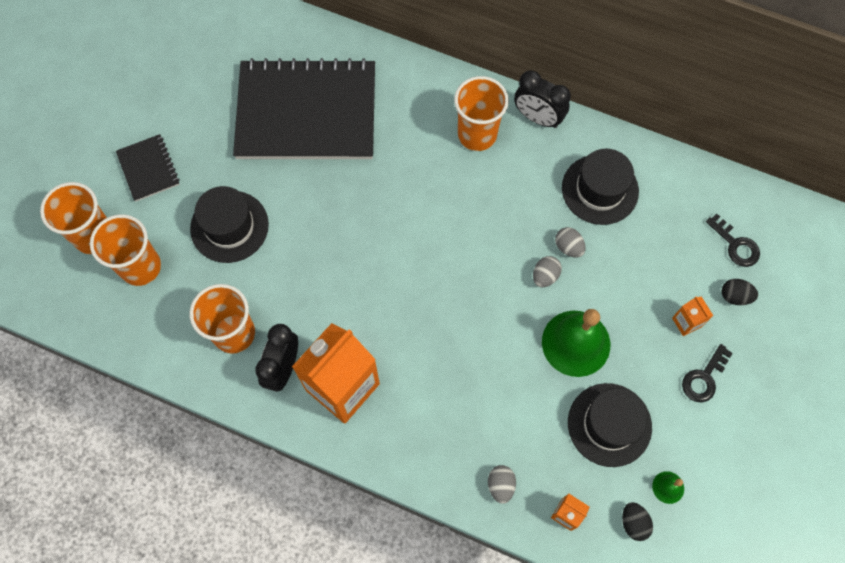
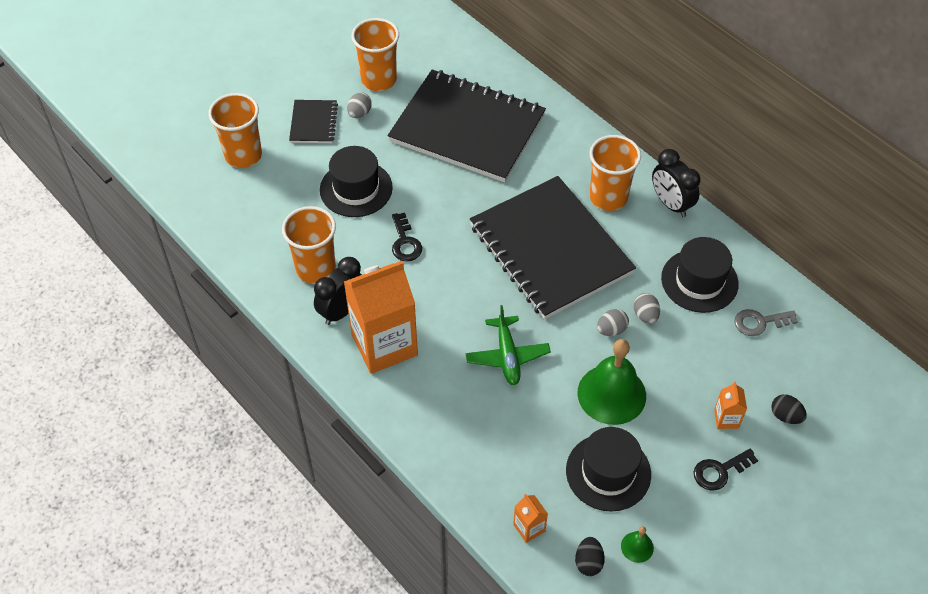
camera: 25 degrees right, 15 degrees down
(141, 267) = (267, 191): orange cup -> orange cup (379, 80)
(449, 214) = (550, 249): none -> black notebook
(463, 346) = (507, 356): none -> green plane
(500, 485) = (481, 479): grey egg -> grey egg (359, 113)
(671, 210) = (759, 322): none -> grey key
(735, 245) = (808, 374): black key -> black key (405, 242)

